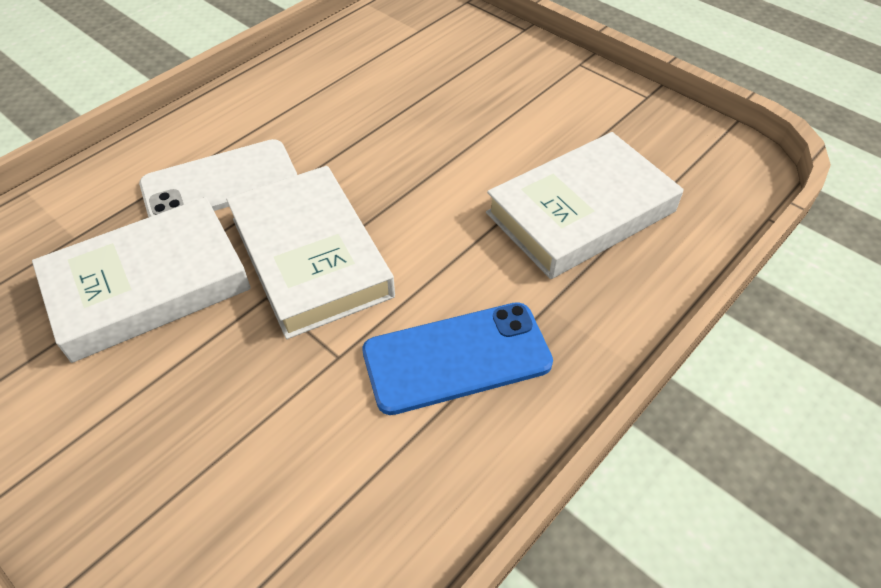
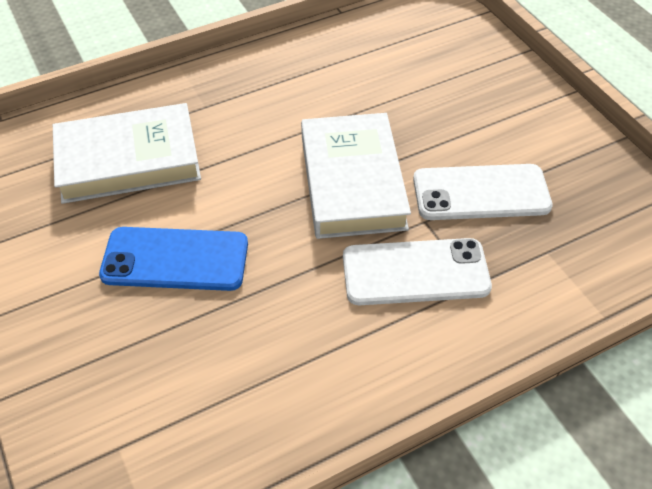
camera: 160 degrees left, 0 degrees up
(148, 285) = (481, 192): white book -> white phone
(457, 358) = (280, 94): blue phone -> blue phone (175, 259)

